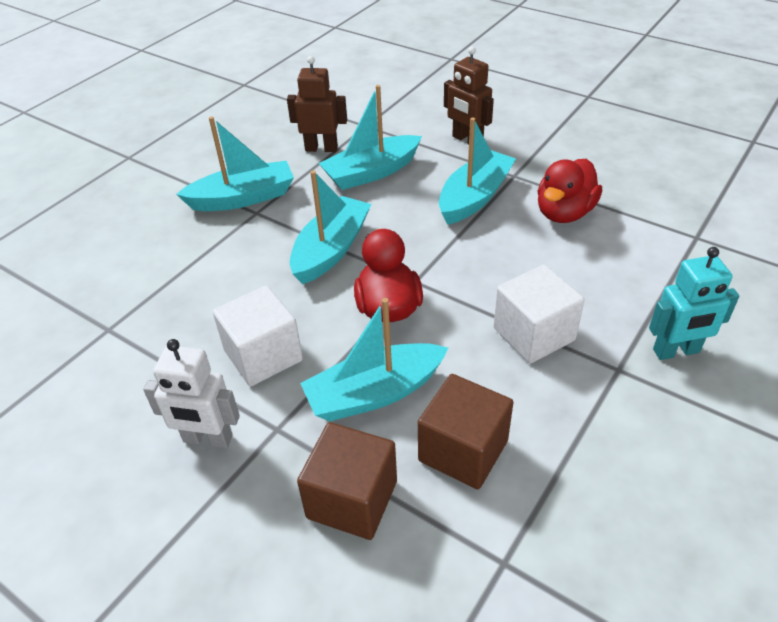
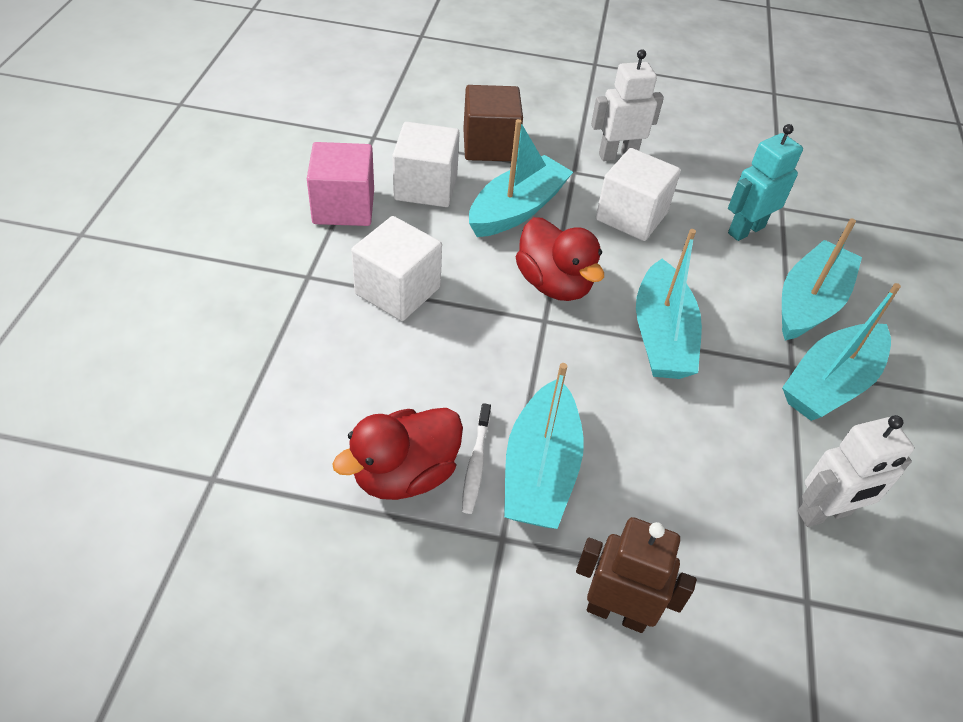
camera: 150 degrees right, 5 degrees up
(321, 148) = (824, 513): brown robot -> white robot
(371, 172) = (711, 480): turquoise boat -> turquoise boat (809, 303)
(463, 450) = (426, 187): brown cube -> white cube
(515, 208) = (476, 463): none -> white toothbrush
(564, 213) = (405, 474): red duck -> red duck turned 135 degrees counterclockwise
(569, 446) = (343, 207): none -> pink cube
(676, 351) = (250, 306): turquoise robot -> turquoise robot (745, 230)

